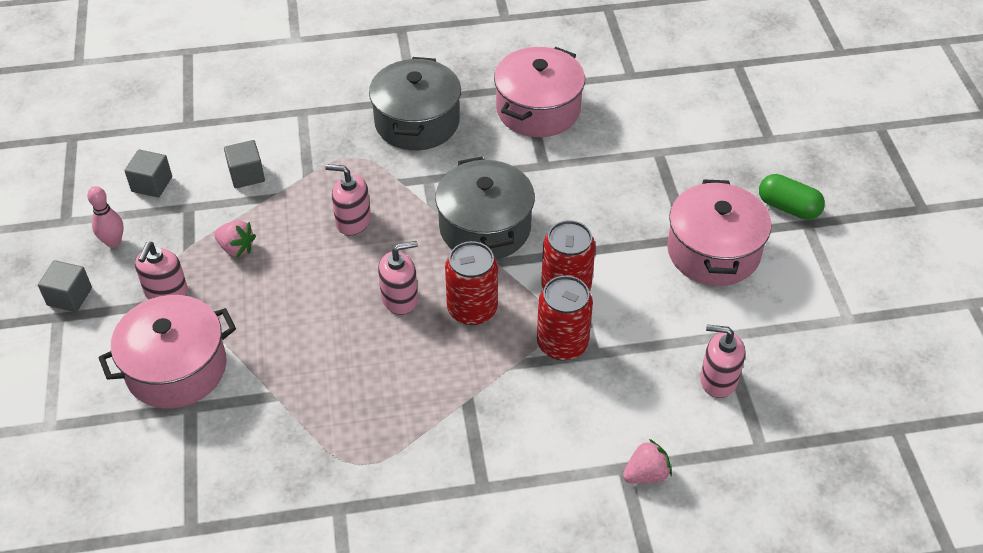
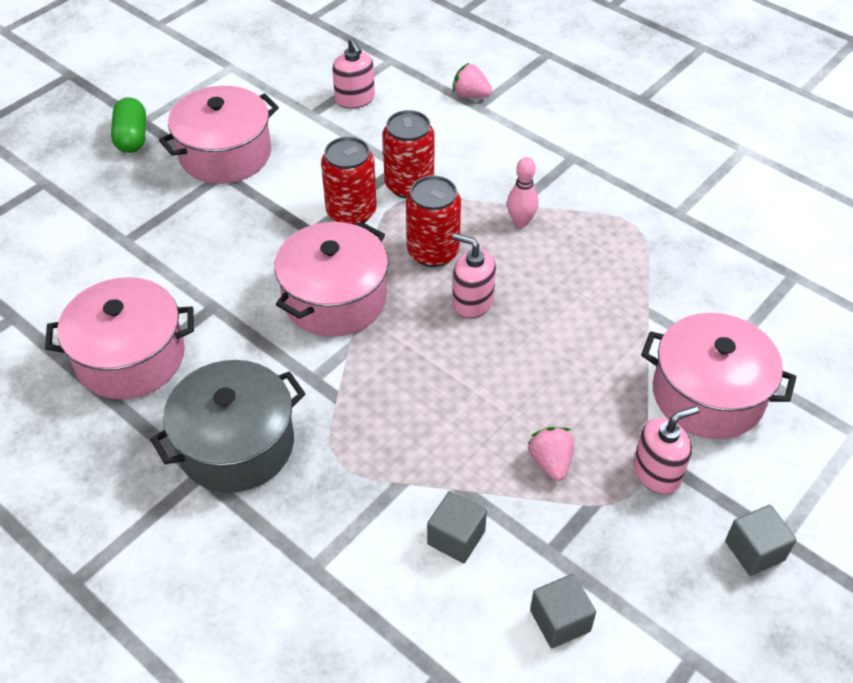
camera: 130 degrees left, 0 degrees up
(113, 242) = (662, 579): pink bowling pin -> pink bowling pin (521, 221)
(353, 221) = (423, 397): pink soap dispenser -> none
(485, 227) = (335, 298): grey pot -> pink pot

